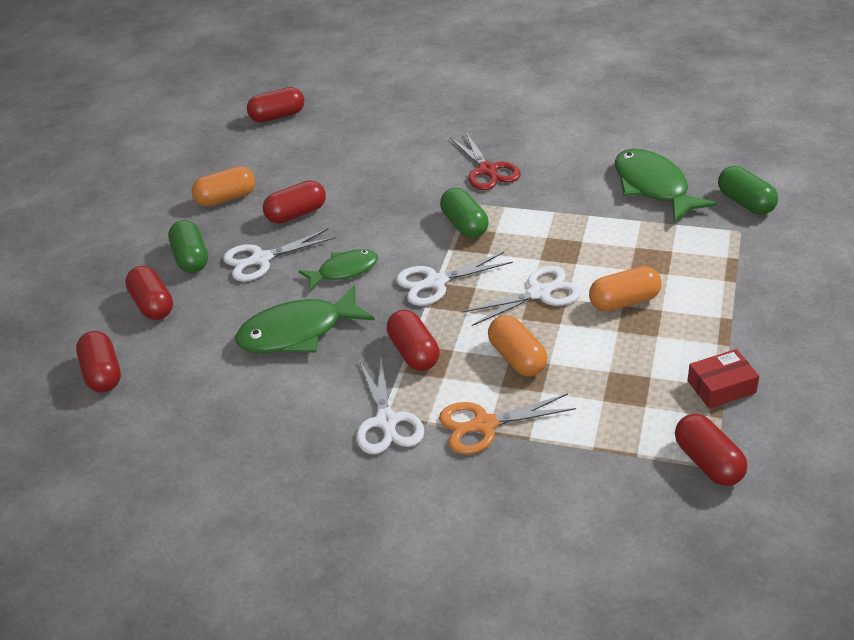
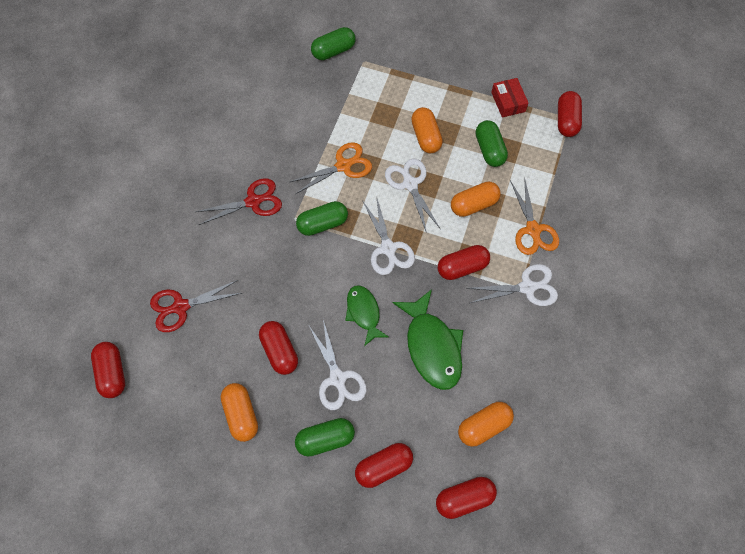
camera: 90 degrees left, 25 degrees up
(188, 386) = (483, 426): none -> orange capsule
(349, 143) = (181, 307): none -> red scissors
(555, 232) = (343, 166): none -> orange scissors
(619, 370) = (489, 150): none -> green capsule
(653, 187) = (303, 98): green fish -> none
(708, 462) = (566, 120): red capsule -> red capsule turned 60 degrees counterclockwise

